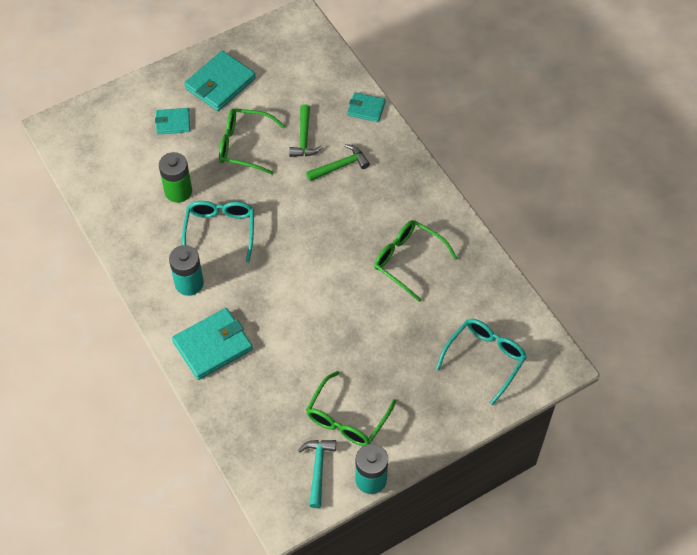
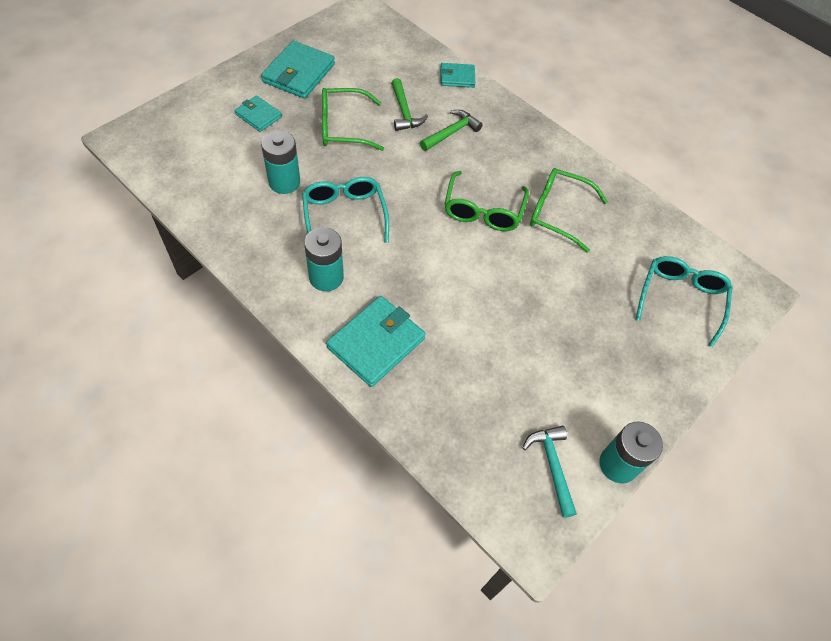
camera: 20 degrees left, 0 degrees up
(173, 122) = (258, 115): turquoise wallet -> turquoise wallet turned 60 degrees clockwise
(178, 191) = (284, 182): green battery -> turquoise battery
(347, 419) = (561, 397): green glasses -> green glasses (483, 211)

